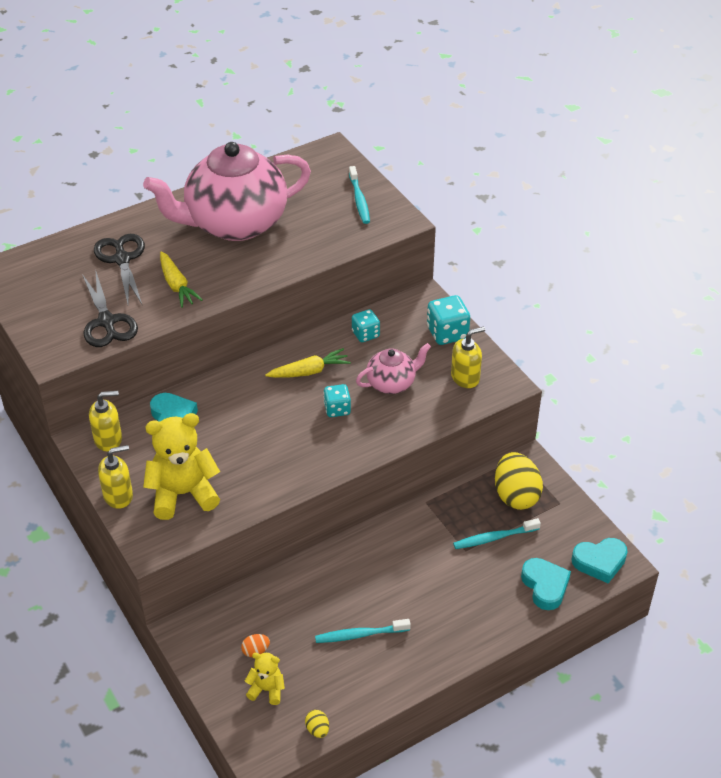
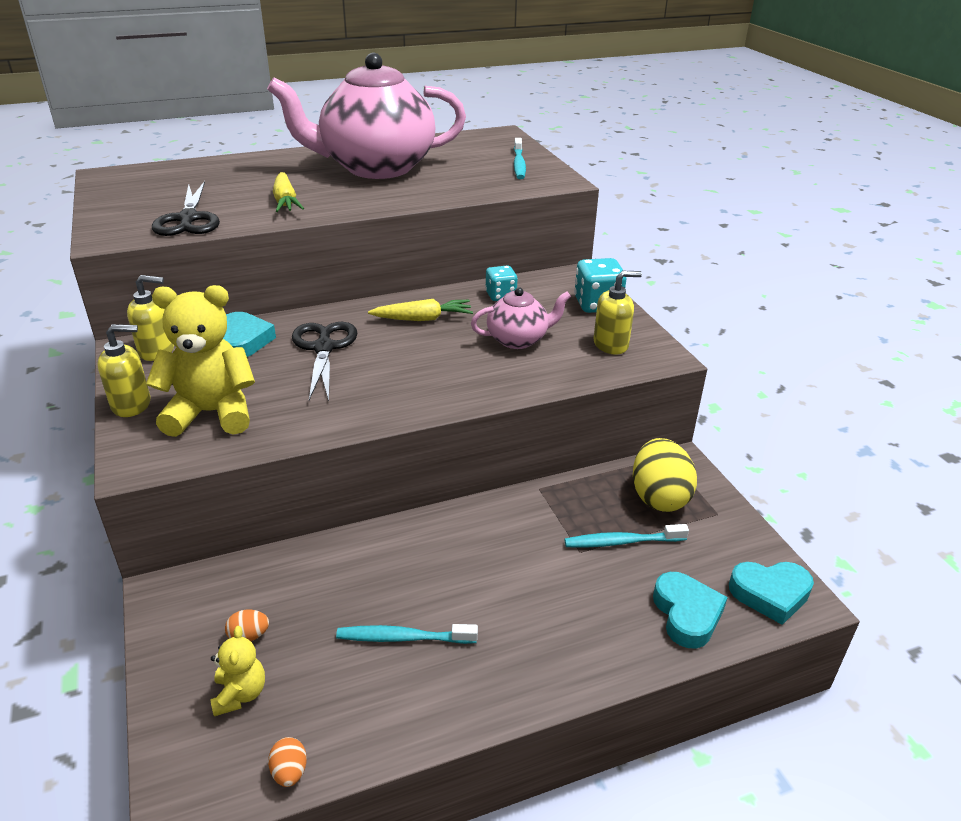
camera: 10 degrees right, 10 degrees down
(122, 259) = (240, 179): black scissors -> black scissors (324, 348)
(267, 689) = (240, 694): yellow teddy bear -> yellow teddy bear turned 60 degrees clockwise
(317, 729) = (289, 772): yellow egg -> orange egg
(337, 409) = (443, 355): turquoise dice -> none

